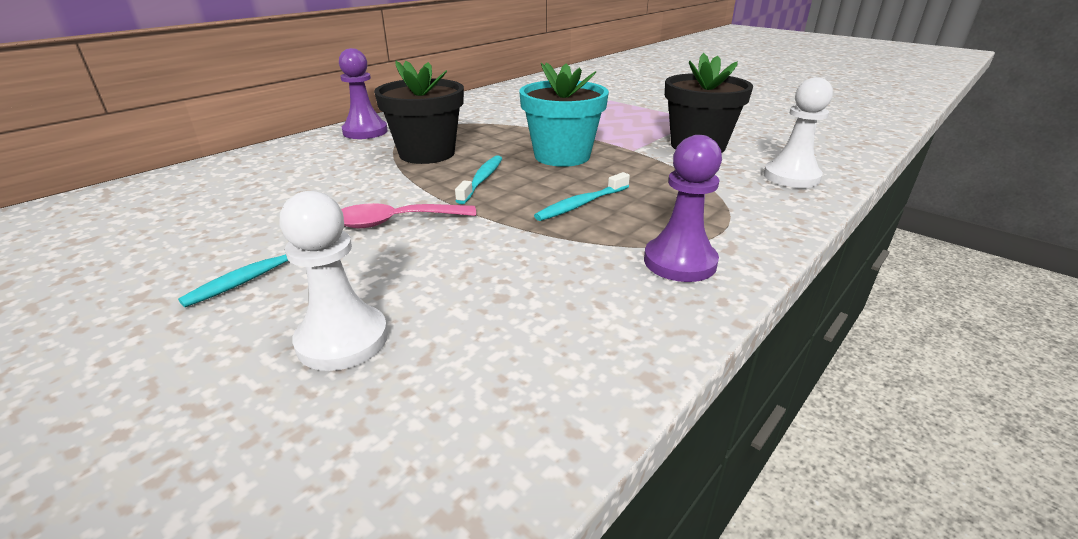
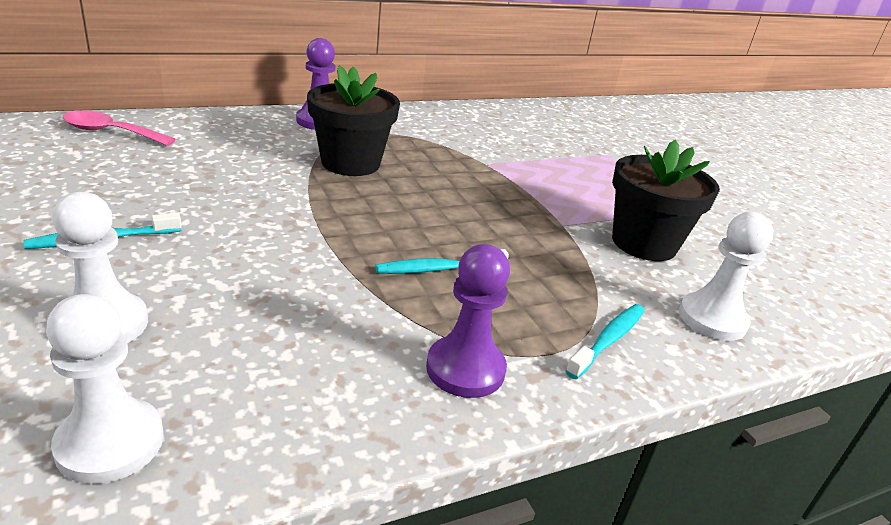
camera: 20 degrees right, 0 degrees up
(395, 222) = (251, 227): pink spoon -> pink spoon (110, 132)
(462, 431) = (110, 443): none -> white pawn
(482, 180) = (371, 209): turquoise toothbrush -> turquoise toothbrush (608, 340)
(562, 156) = (478, 208): turquoise flower pot -> none

